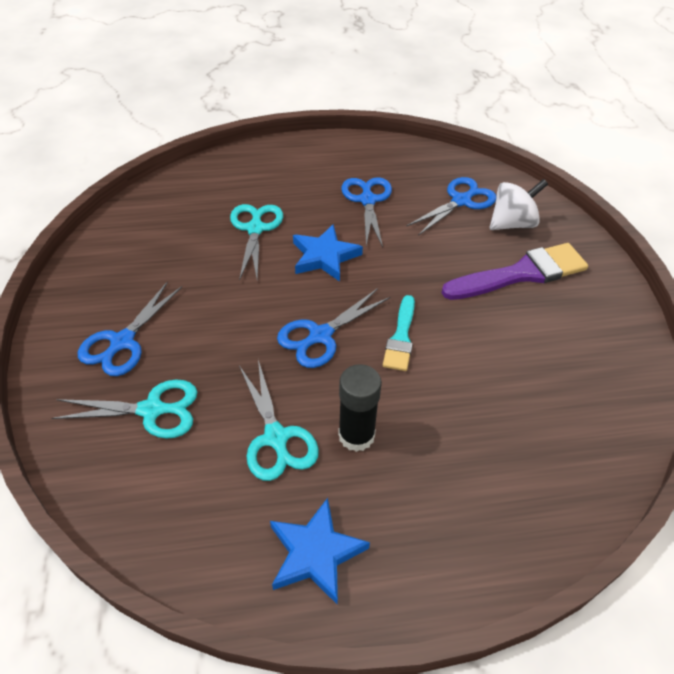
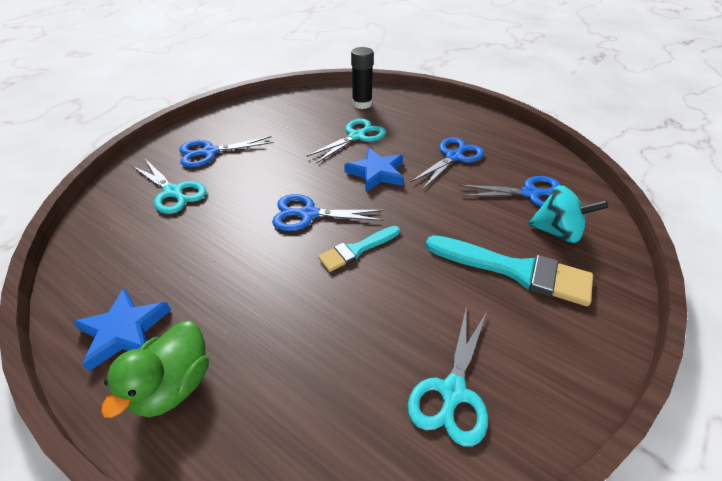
camera: 45 degrees right, 5 degrees down
(276, 437) = (203, 250): turquoise scissors -> turquoise scissors (452, 391)
(356, 435) = (244, 285): black glue stick -> black glue stick (362, 104)
(417, 547) = (174, 385): none -> green duck
(512, 223) = (557, 232): white spinning top -> turquoise spinning top
(521, 273) = (515, 270): purple brush -> turquoise brush

